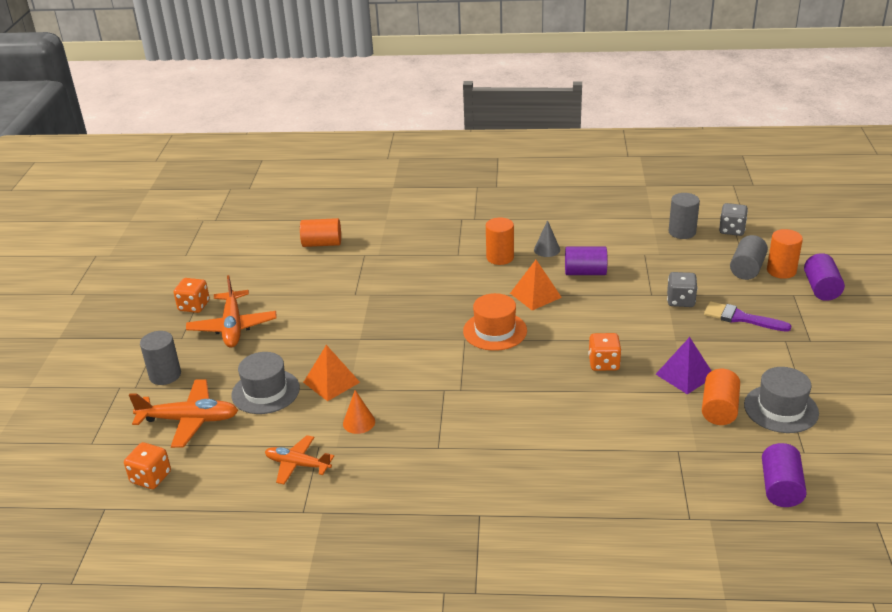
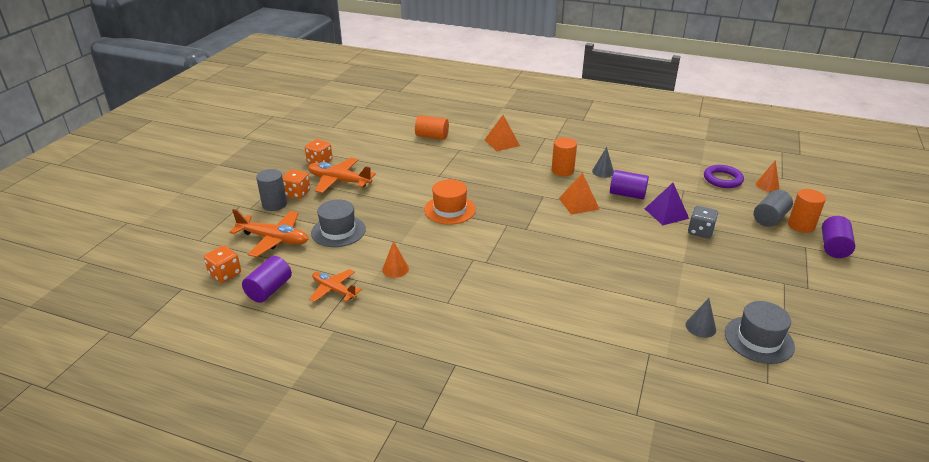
camera: 15 degrees right, 0 degrees up
(233, 327) = (339, 181): orange plane -> orange plane turned 105 degrees clockwise
(331, 382) = (390, 235): orange pyramid -> orange pyramid (502, 142)
(495, 331) = (534, 223): orange hat -> orange hat (450, 210)
(604, 363) = (613, 267): orange dice -> orange dice (297, 193)
(682, 232) = (722, 179): grey cylinder -> purple ring
(684, 375) = (680, 292): purple pyramid -> purple pyramid (666, 213)
(719, 409) = (700, 327): orange cylinder -> grey cone
(731, 230) = (767, 185): grey dice -> orange cone
(740, 318) = (749, 256): purple brush -> none
(780, 488) = (733, 409): purple cylinder -> purple cylinder (269, 290)

